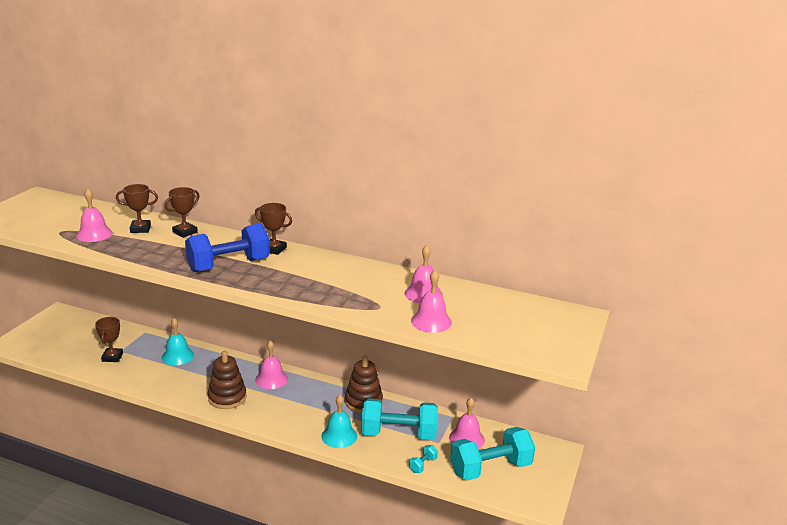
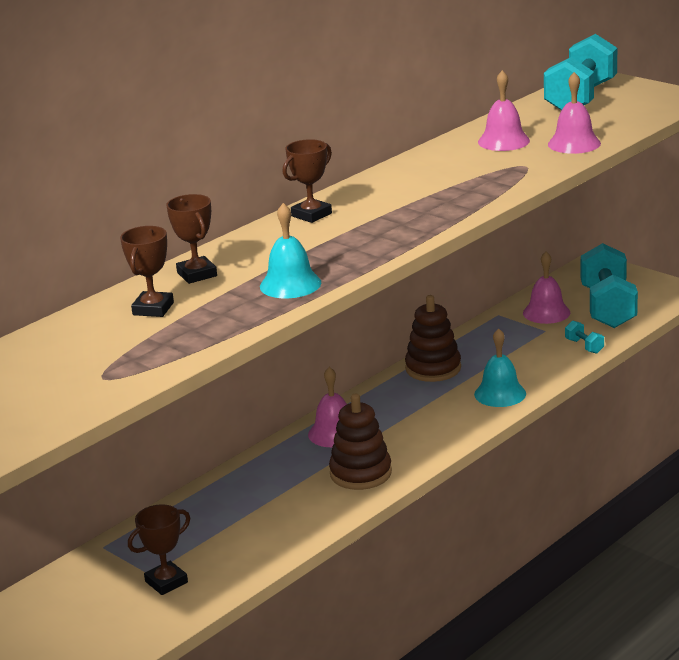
camera: 65 degrees left, 0 degrees up
(94, 234) = (143, 347): pink bell -> none
(112, 357) = (166, 582): brown trophy -> brown trophy turned 60 degrees counterclockwise
(178, 356) = (210, 514): turquoise bell -> turquoise bell (290, 284)
(229, 265) = (345, 245): blue dumbbell -> none
(399, 434) = (516, 353): turquoise dumbbell -> turquoise dumbbell (581, 98)

